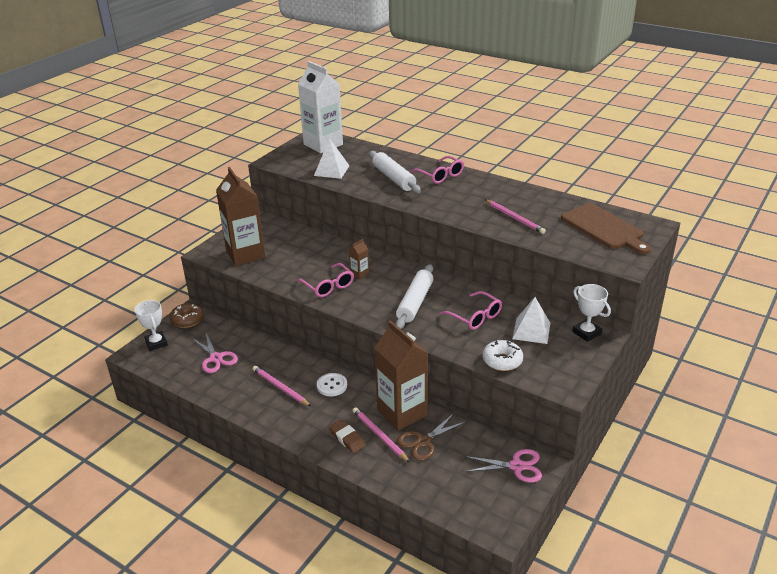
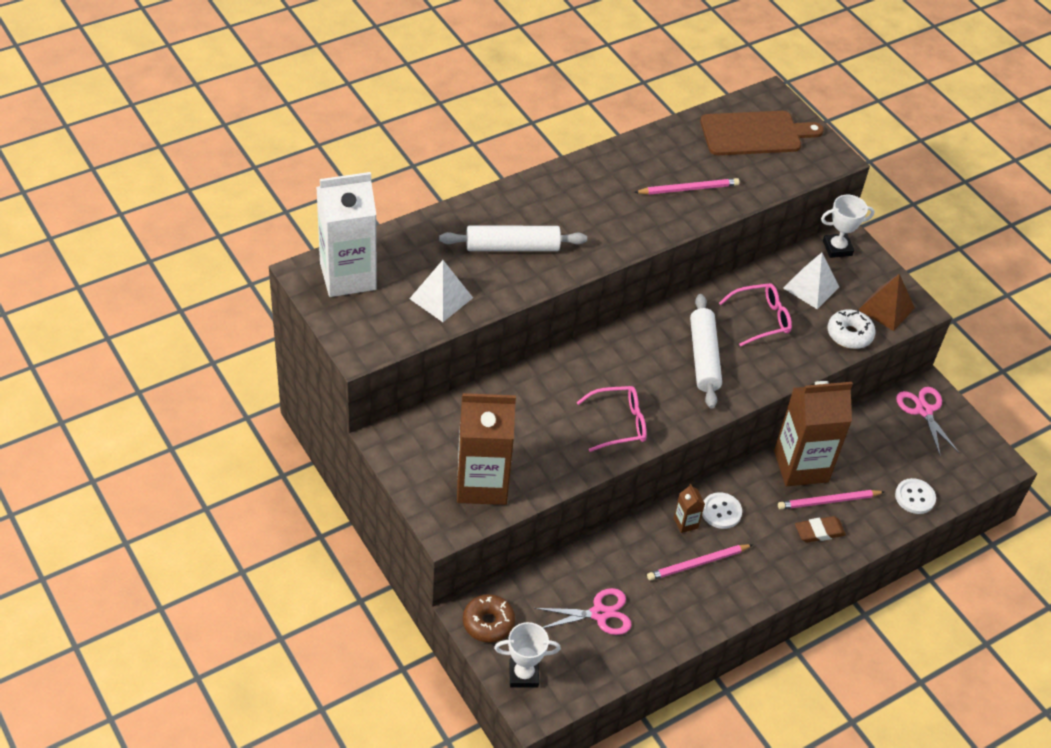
camera: 70 degrees left, 15 degrees up
(359, 274) = (610, 383): brown carton -> brown carton (685, 523)
(415, 302) = (704, 357): white rolling pin -> white rolling pin turned 45 degrees clockwise
(420, 484) = (914, 497): none -> white button
(423, 441) = (855, 467): brown scissors -> none
(440, 175) = (537, 201): pink glasses -> none
(516, 466) = (924, 410): pink scissors -> pink scissors turned 45 degrees counterclockwise
(550, 372) = (886, 308): none -> brown pyramid

